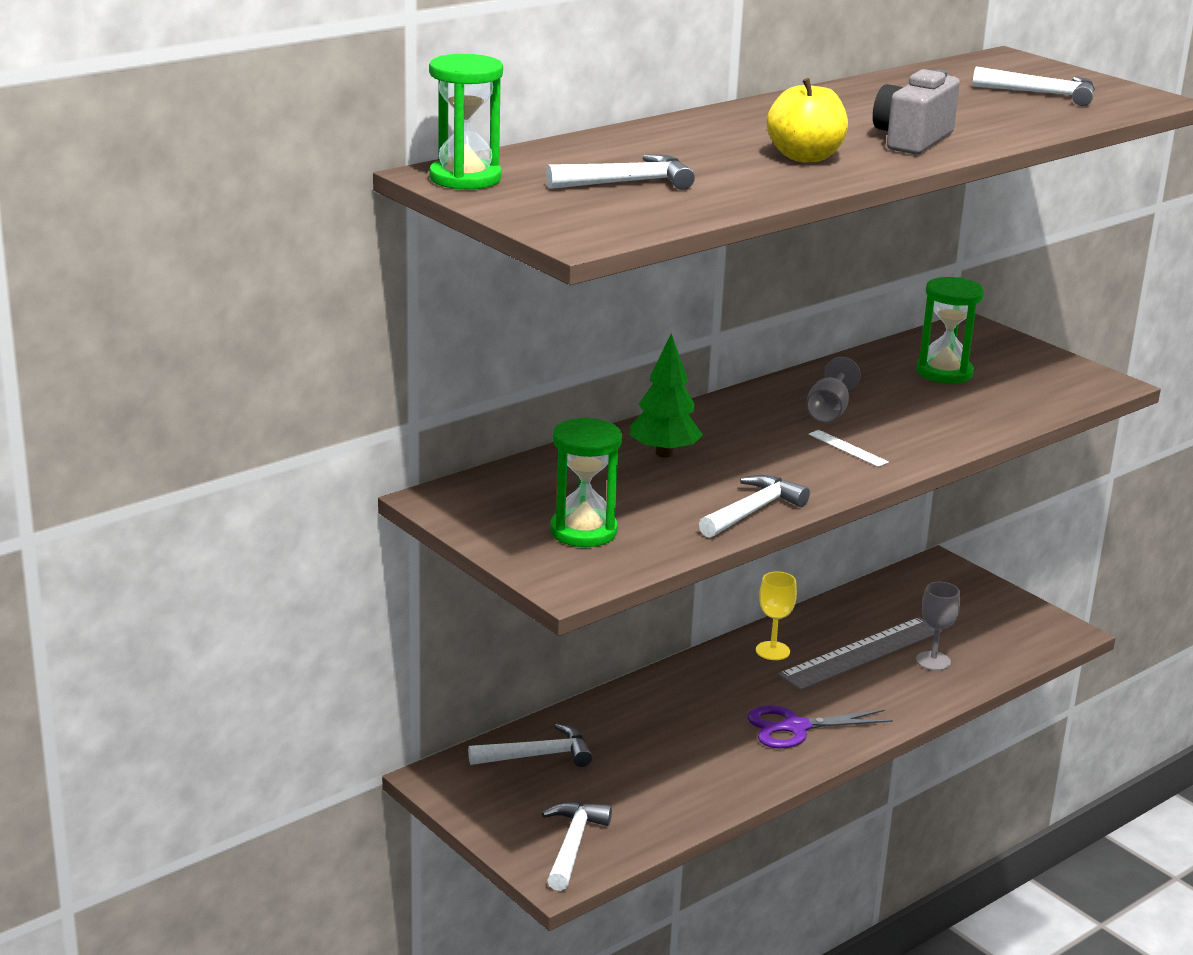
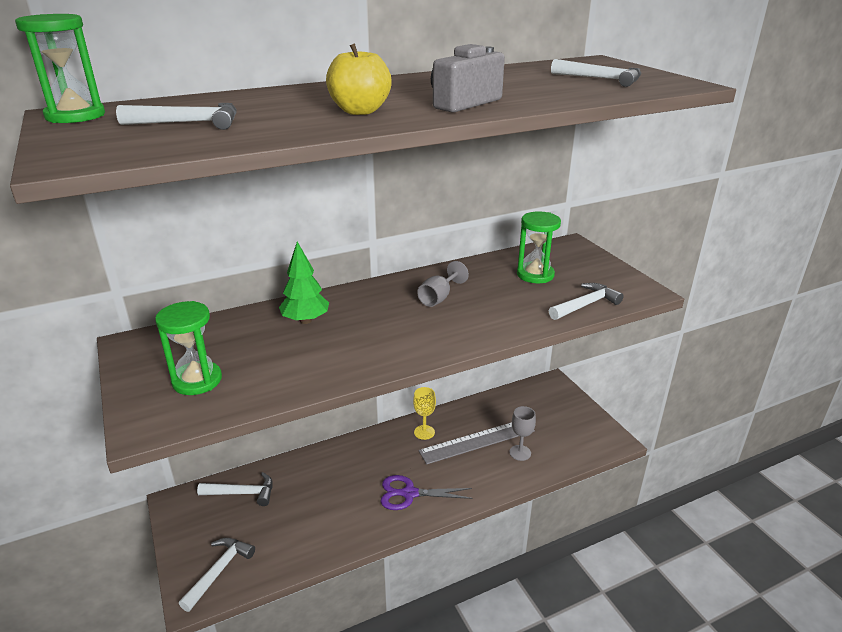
camera: 15 degrees right, 5 degrees up
(753, 511) = (328, 375): white hammer -> white hammer (586, 305)
(847, 448) = (432, 328): white ruler -> none

